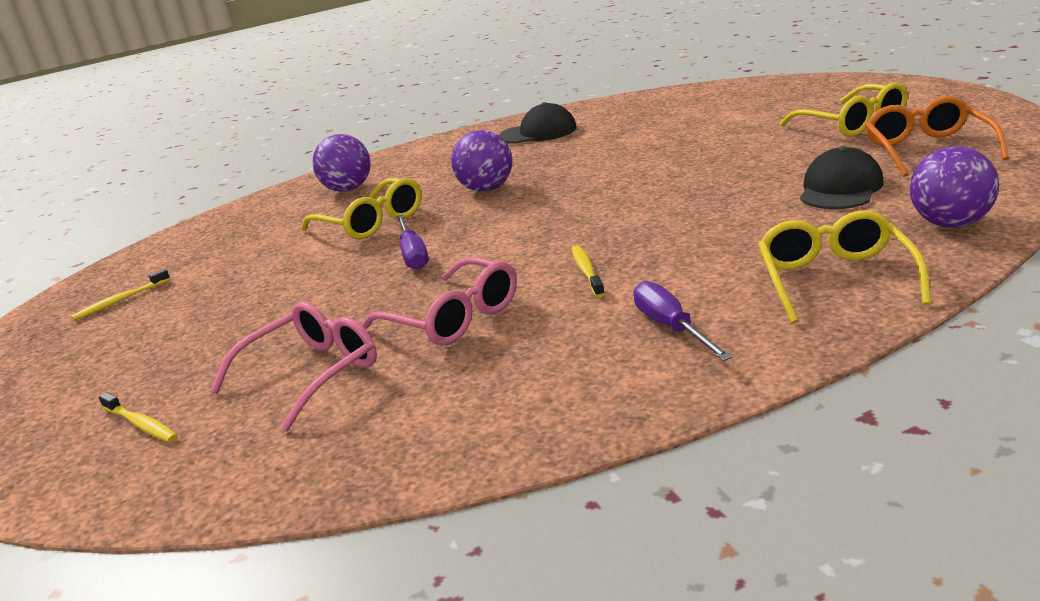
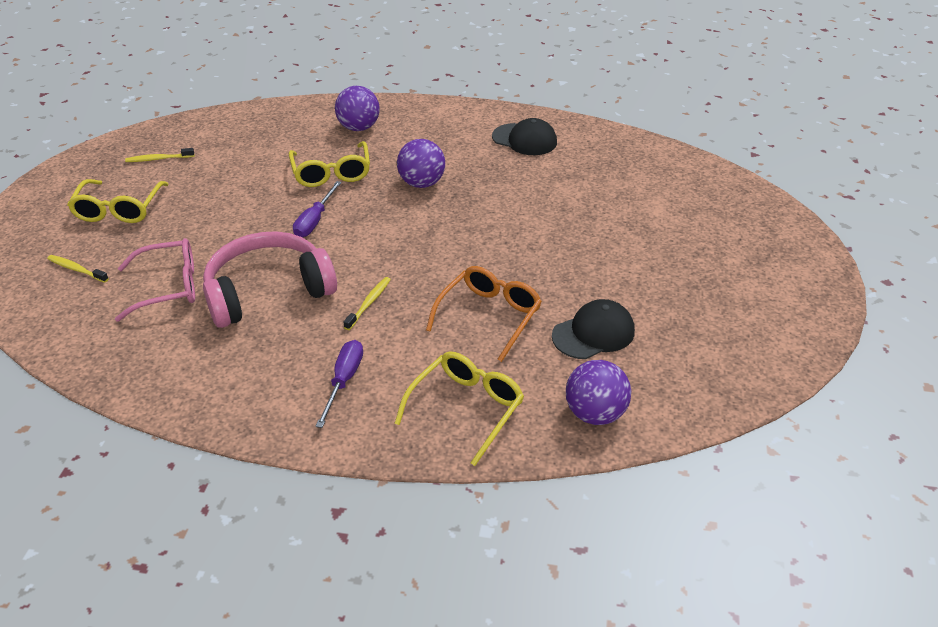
camera: 30 degrees right, 15 degrees up
(141, 424) = (76, 269): yellow toothbrush -> yellow toothbrush turned 135 degrees clockwise
(452, 318) = (268, 291): pink glasses -> pink headphones
(851, 123) = (708, 271): yellow glasses -> yellow glasses (119, 209)
(928, 150) = (703, 336): orange glasses -> orange glasses (489, 317)

